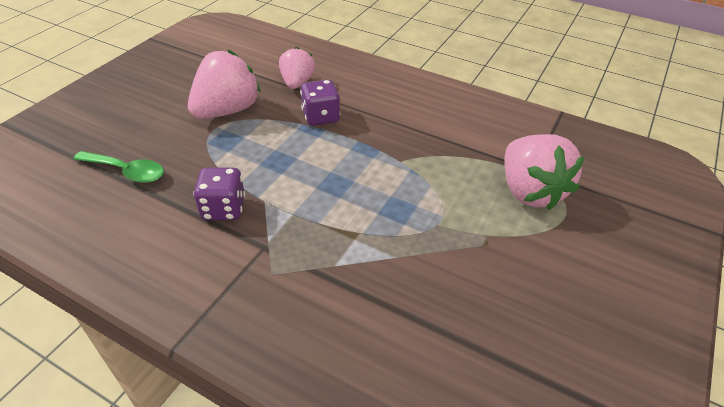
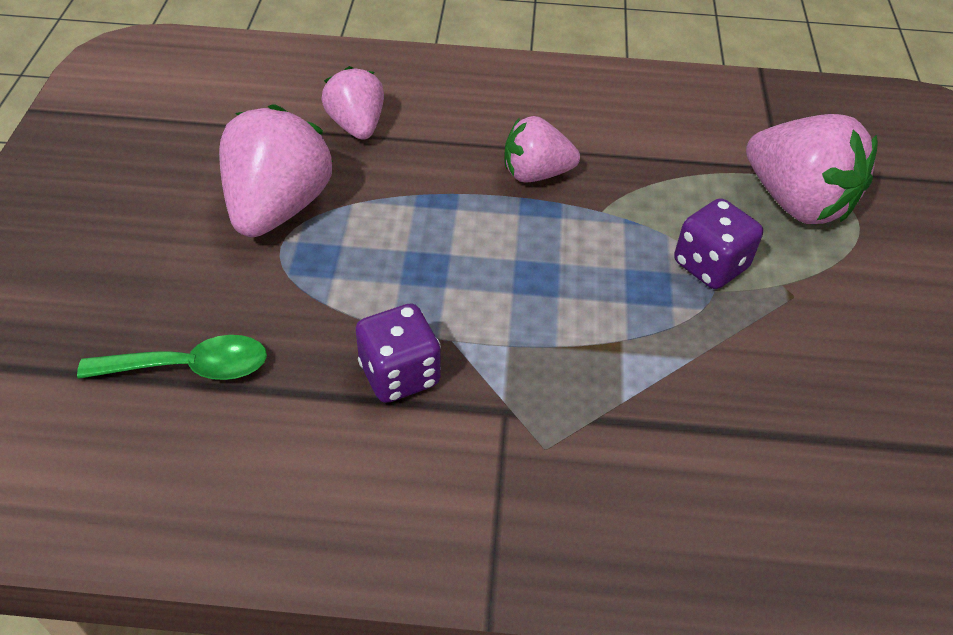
camera: 25 degrees left, 5 degrees up
(321, 117) = (436, 174): purple dice -> purple dice (710, 265)
(376, 131) = (536, 174): none -> pink strawberry

